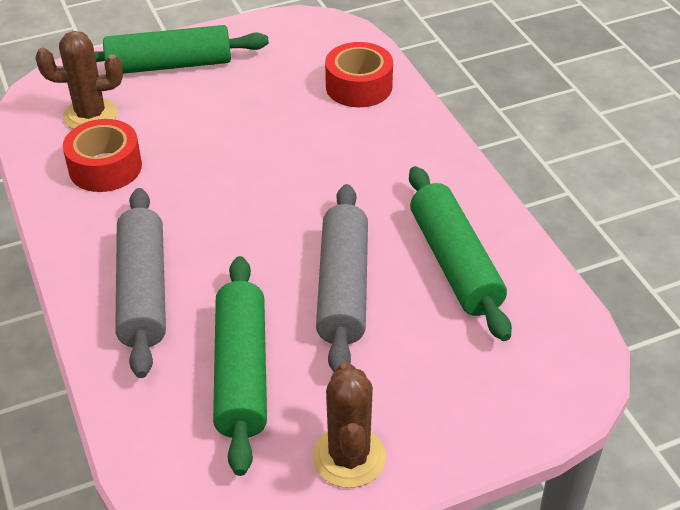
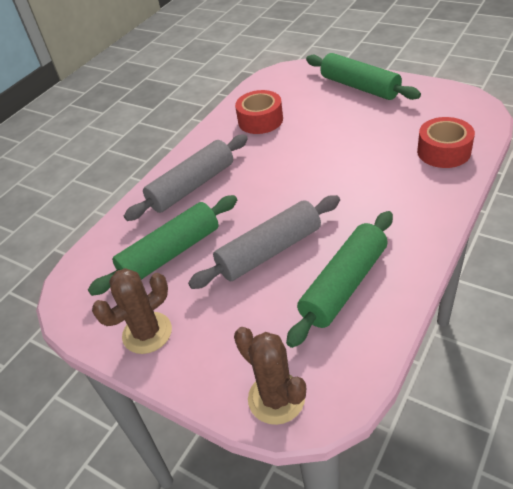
camera: 60 degrees right, 0 degrees up
(90, 115) = (290, 92): brown cactus -> brown cactus (276, 398)

